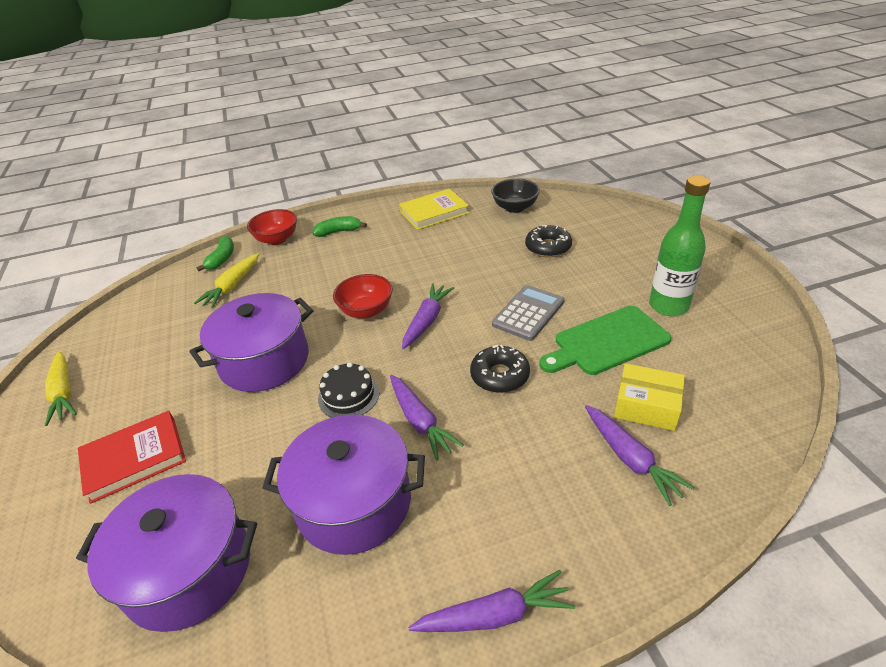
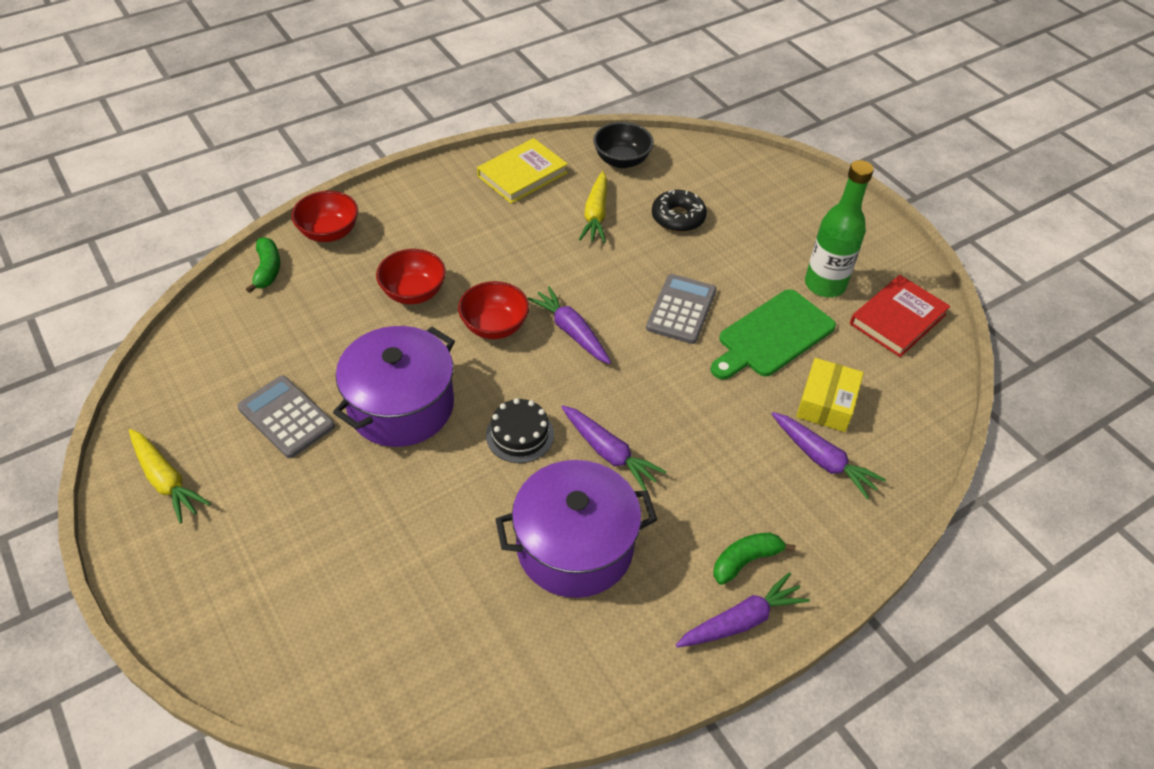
camera: 20 degrees left, 10 degrees up
(134, 458) = (309, 542): red book -> red book (897, 319)
(175, 358) = (286, 417): none -> grey calculator
(189, 569) = (438, 639): purple pot -> none
(232, 286) = (305, 309): yellow carrot -> yellow carrot (596, 215)
(316, 282) = (413, 292): none -> red bowl
(338, 232) = (408, 214): green banana -> green banana (745, 561)
(427, 320) = (571, 331): purple carrot -> purple carrot turned 45 degrees counterclockwise
(500, 375) = (674, 389): black donut -> none
(646, 406) = (826, 403): yellow box -> yellow box turned 75 degrees counterclockwise

